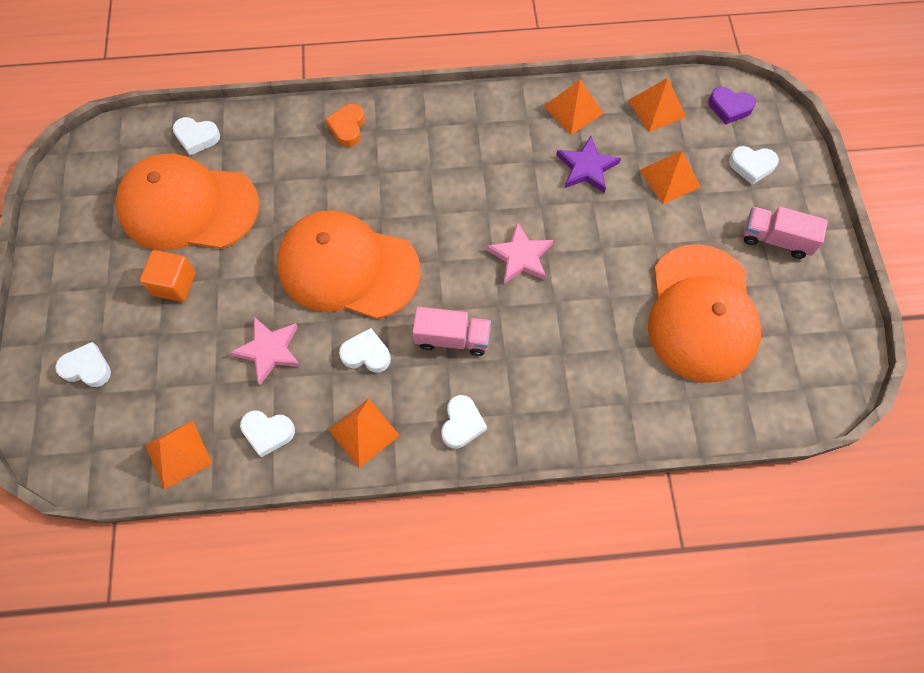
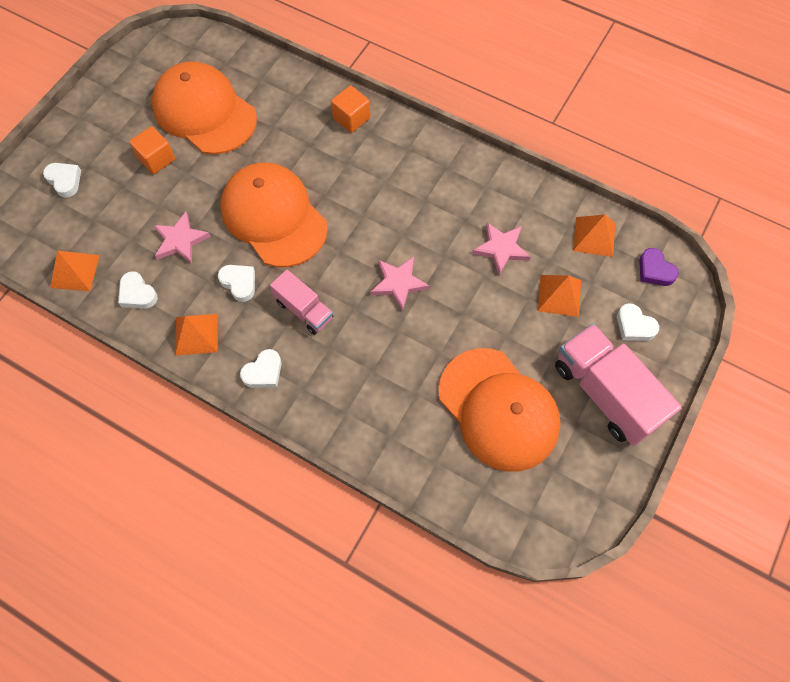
camera: 35 degrees right, 0 degrees up
(197, 137) = (246, 67): white heart -> none
(347, 127) = (351, 118): orange heart -> orange cube
(573, 109) = (527, 200): orange pyramid -> none
(586, 167) = (501, 249): purple star -> pink star
(701, 313) = (498, 409): orange cap -> orange cap turned 75 degrees counterclockwise
(776, 239) = (605, 393): pink truck -> pink truck, size x1.77

